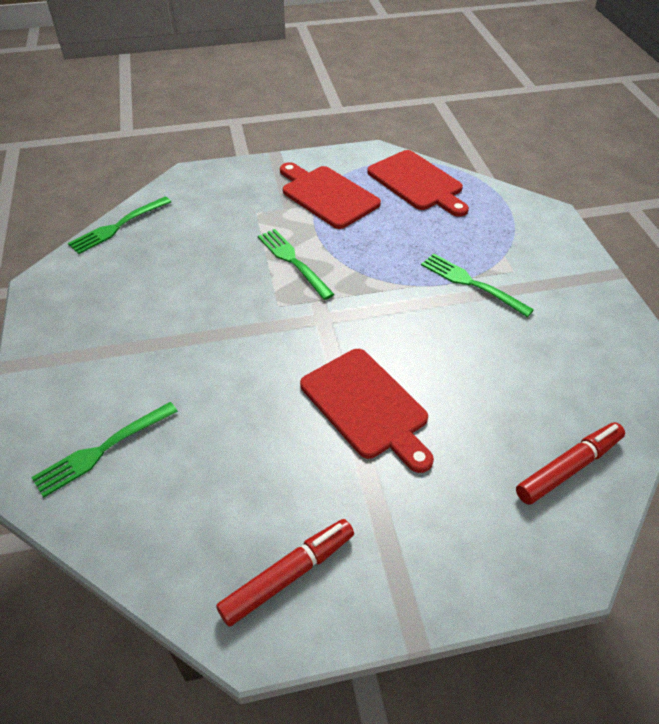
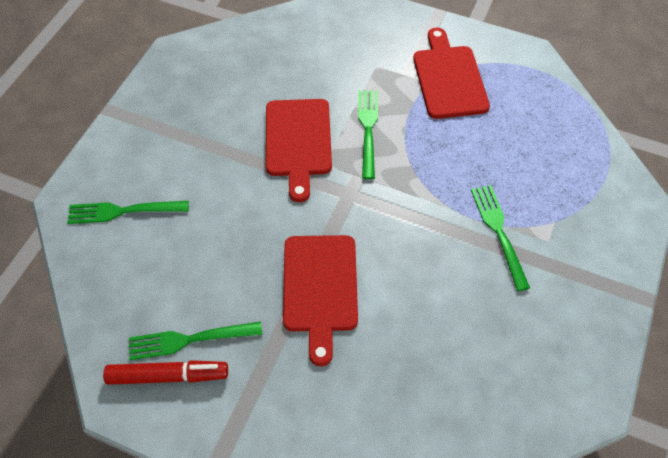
camera: 35 degrees right, 10 degrees up
(118, 226) = (261, 26): green fork -> green fork (190, 339)
(417, 182) = (542, 105): red cutting board -> red cutting board (298, 142)
(568, 468) = (428, 435): red marker -> none

